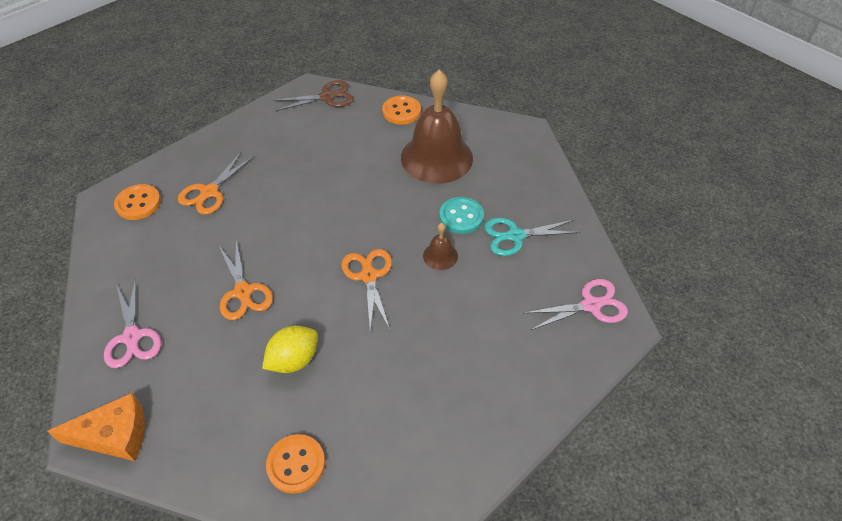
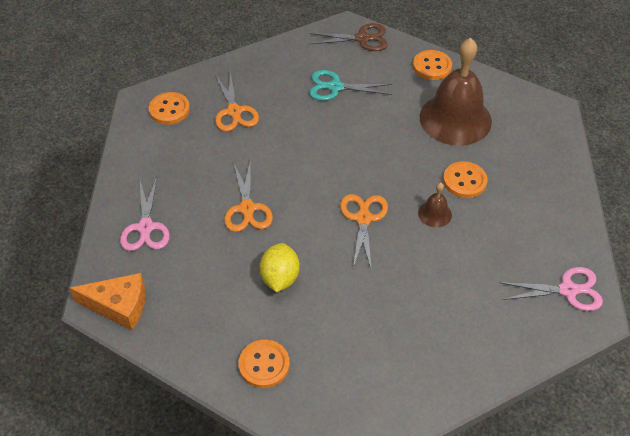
camera: 15 degrees right, 0 degrees up
(209, 192) = (234, 111): orange scissors -> orange scissors turned 60 degrees counterclockwise
(294, 360) = (280, 278): yellow lemon -> yellow lemon turned 60 degrees counterclockwise
(461, 216) = (464, 181): turquoise button -> orange button
(515, 236) = (512, 210): turquoise scissors -> turquoise scissors (335, 87)

